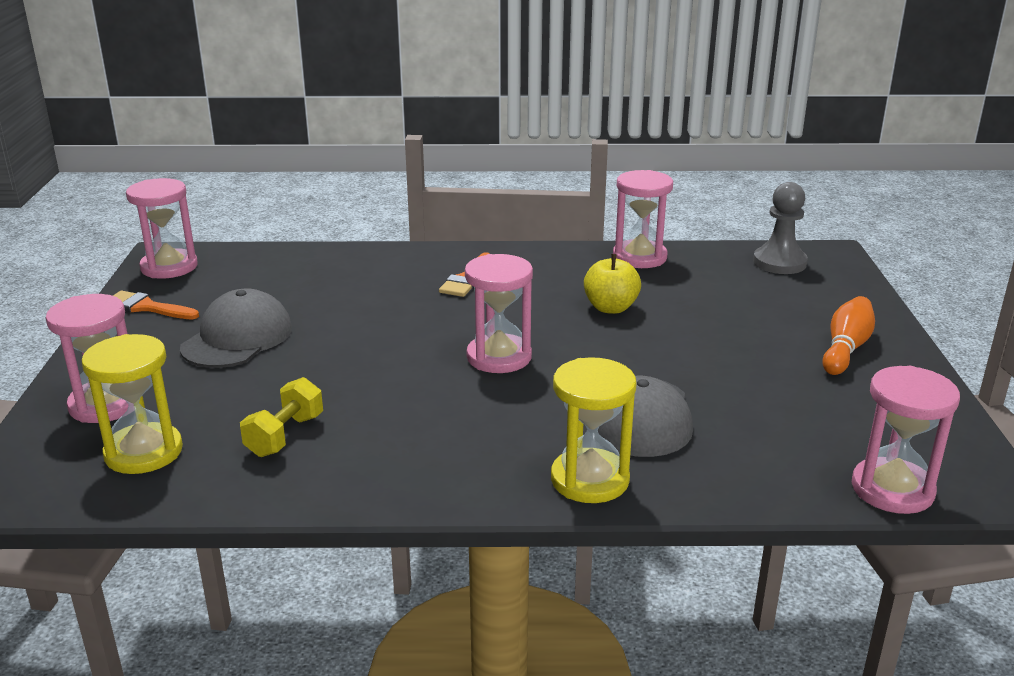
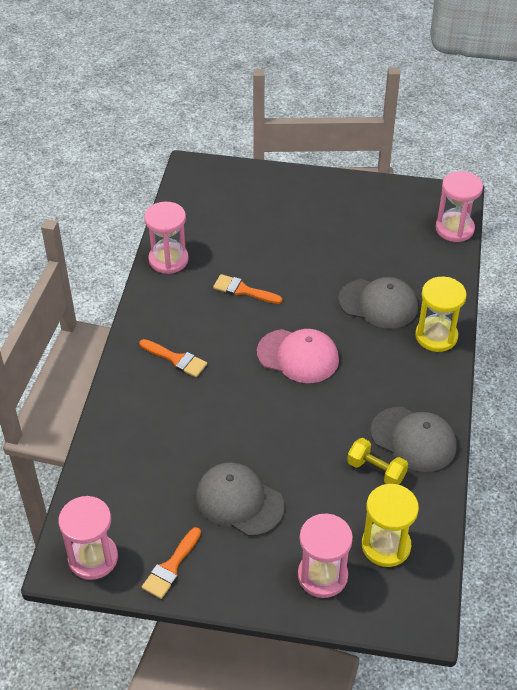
camera: 80 degrees left, 20 degrees up
(349, 467) = (413, 439): none -> grey cap
(499, 357) = (298, 356): pink hourglass -> pink cap
(610, 308) = (243, 290): yellow apple -> orange brush
(779, 262) = (198, 195): grey pawn -> none
(845, 349) = (319, 201): orange bowling pin -> none

